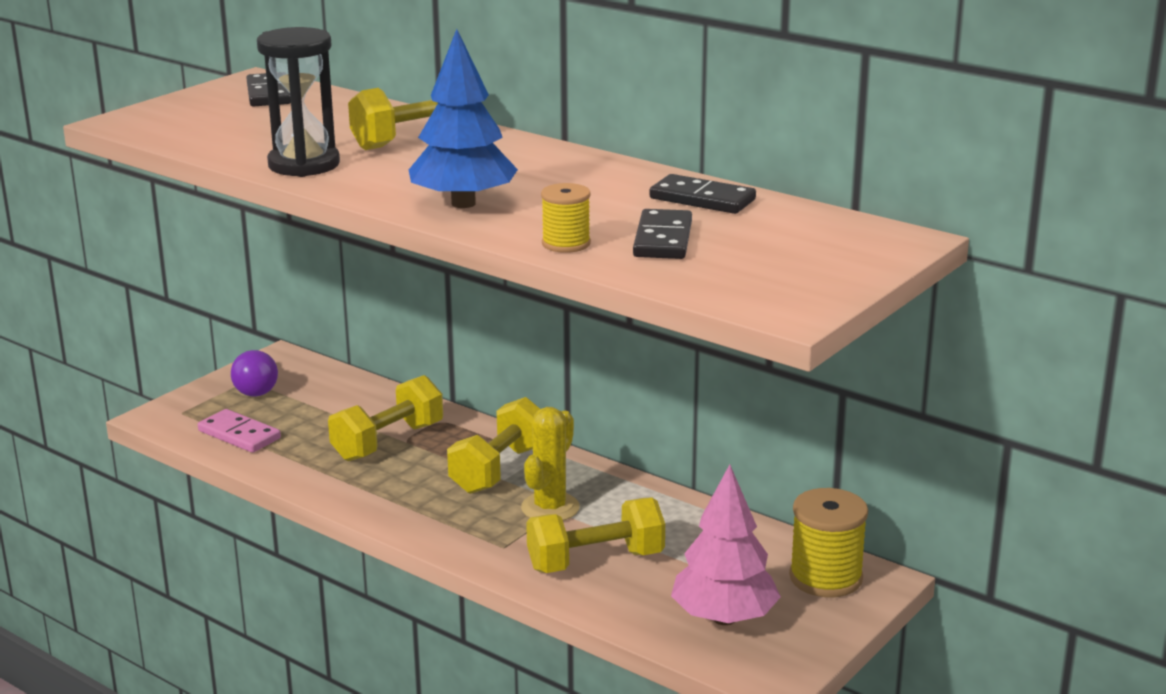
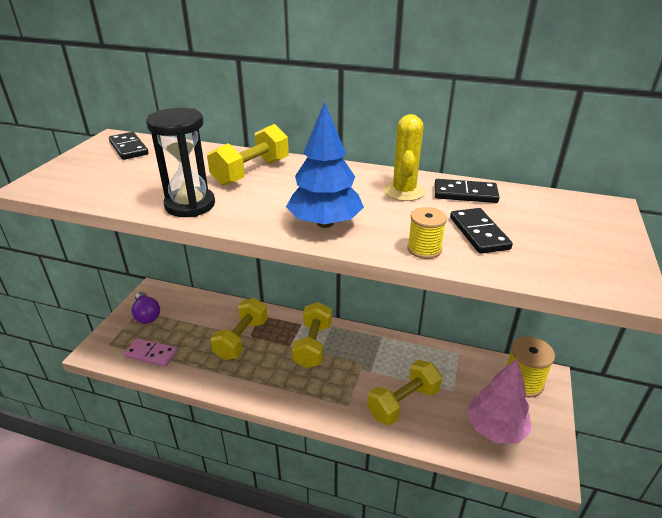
camera: 20 degrees left, 10 degrees up
(550, 508) = (356, 367): yellow cactus -> yellow cactus (404, 191)

